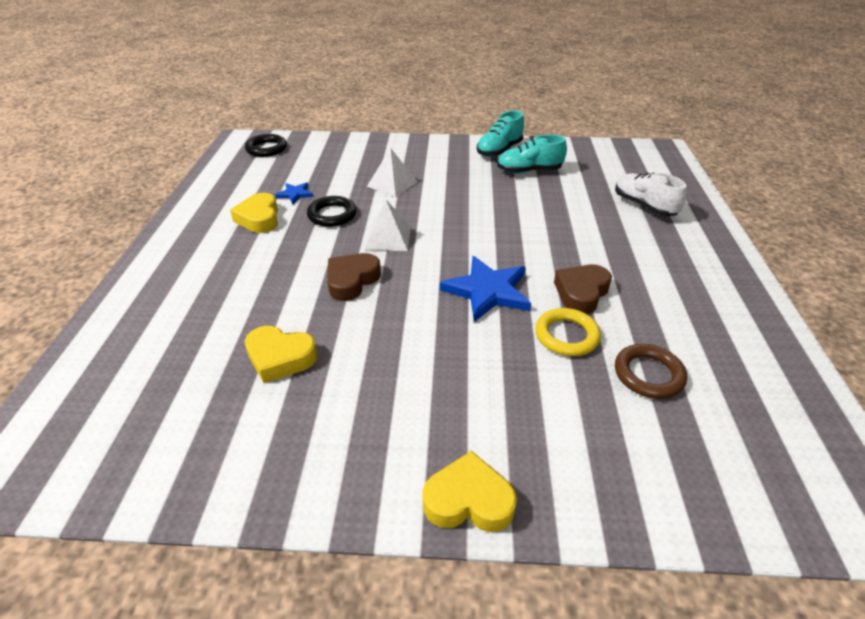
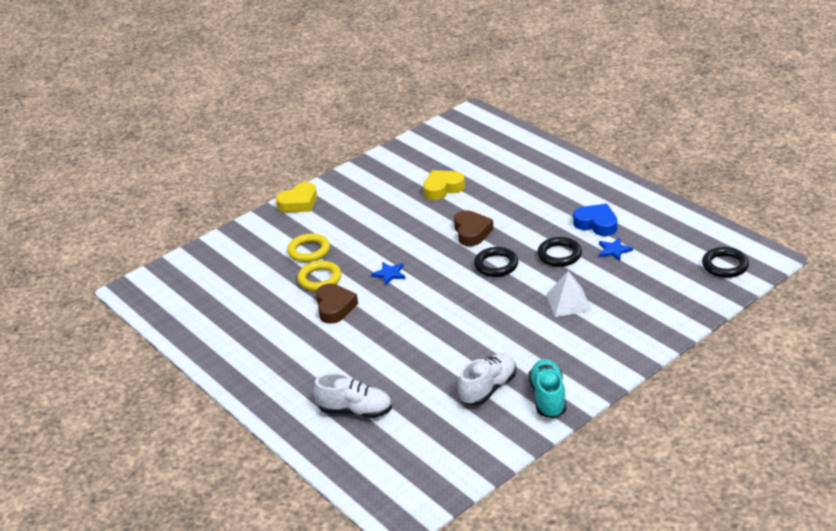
camera: 140 degrees right, 5 degrees down
(259, 218) = (596, 224): yellow heart -> blue heart
(388, 238) = (496, 265): white pyramid -> black ring
(487, 291) = (389, 274): blue star -> blue star, size x0.51
(529, 171) = (488, 388): turquoise shoe -> white shoe
(542, 386) = (309, 251): none -> yellow ring
(648, 374) = (261, 286): brown ring -> none

